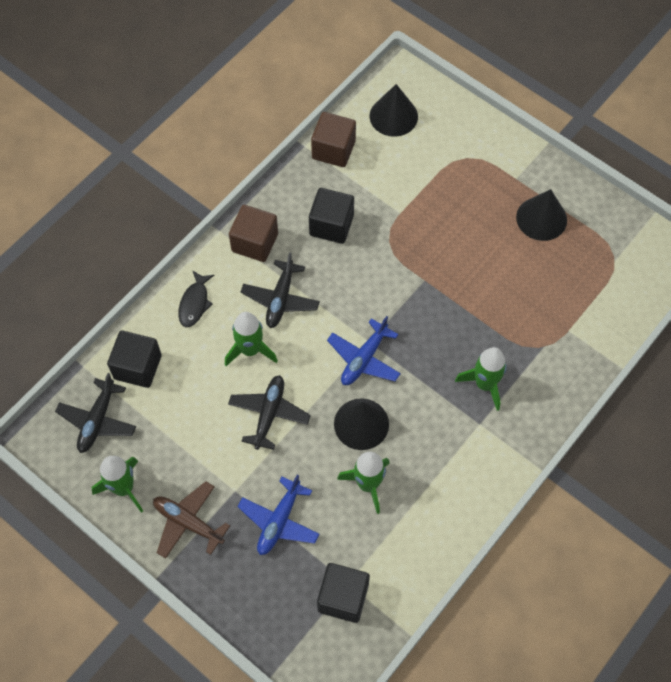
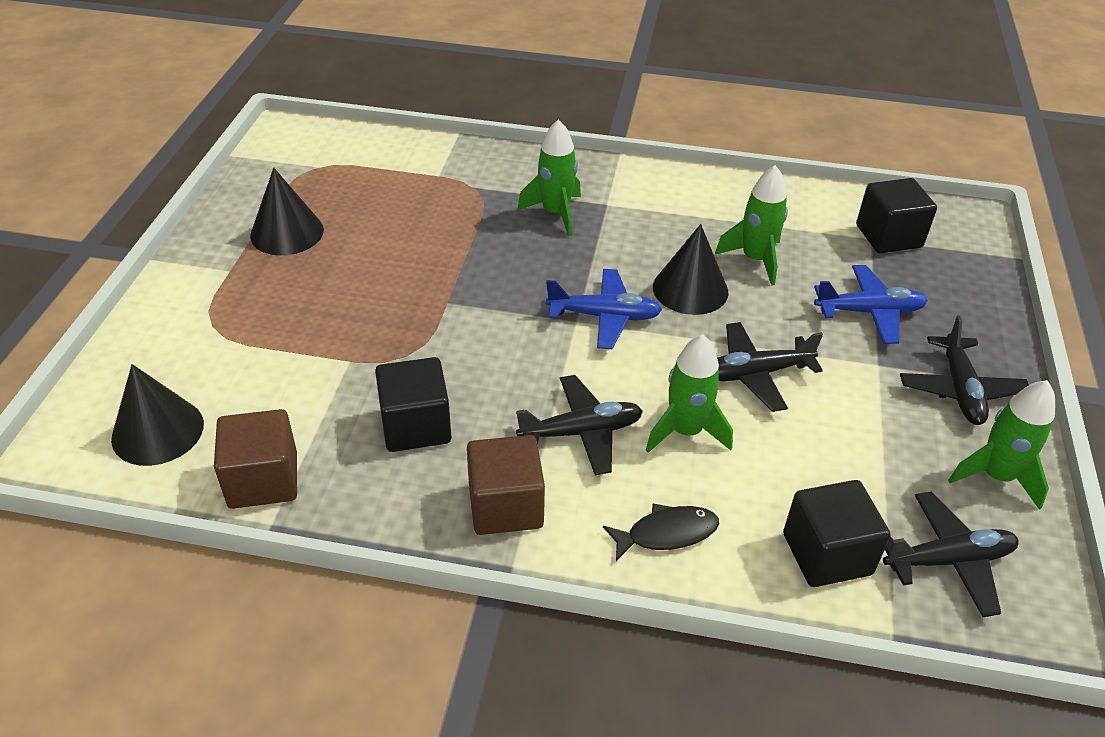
camera: 120 degrees left, 20 degrees down
(188, 522) = (960, 390): brown plane -> black plane

